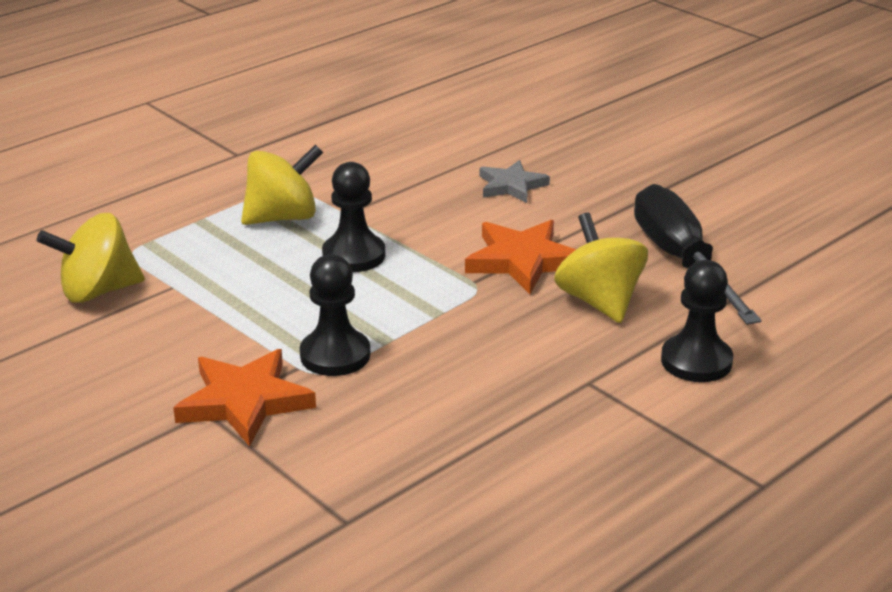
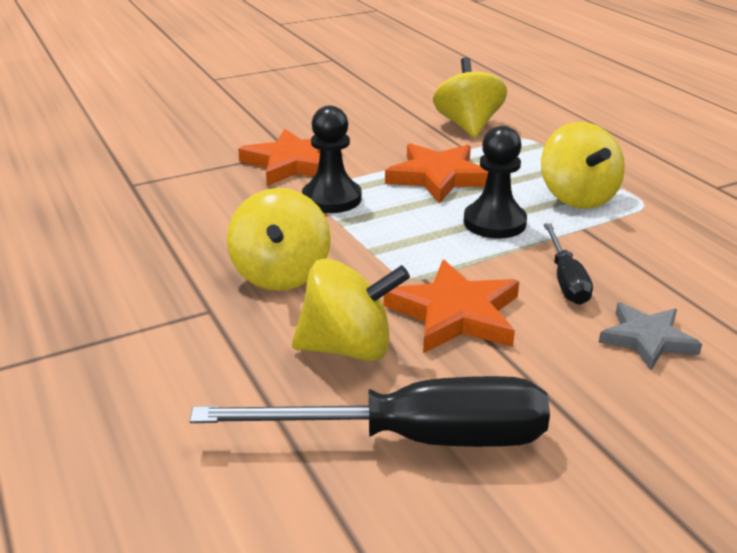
camera: 105 degrees right, 0 degrees up
(257, 296) = (438, 177): none -> orange star
(444, 217) = (566, 280): none -> black screwdriver
(508, 356) = (281, 274): none -> yellow spinning top
(696, 361) = (194, 388): black pawn -> none

